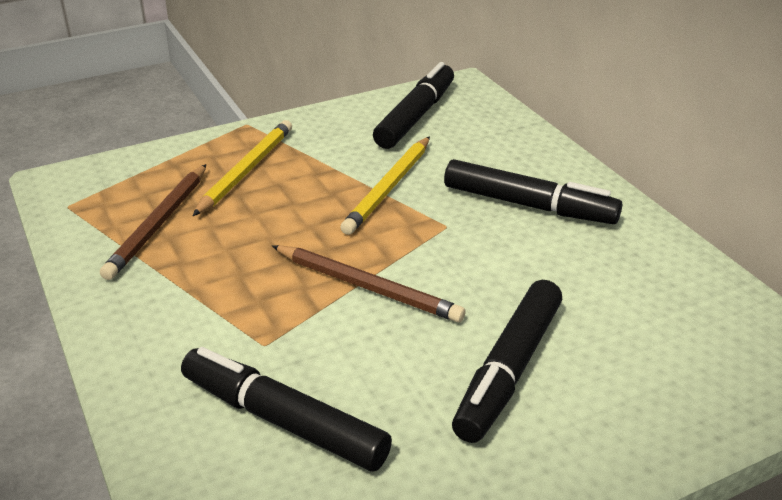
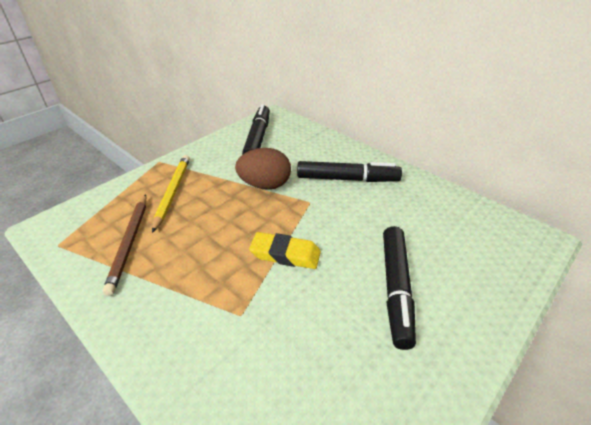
camera: 20 degrees left, 5 degrees up
(283, 421) = (281, 371): black marker -> none
(367, 287) = (285, 254): brown pencil -> yellow eraser
(388, 188) = (265, 185): yellow pencil -> brown egg

